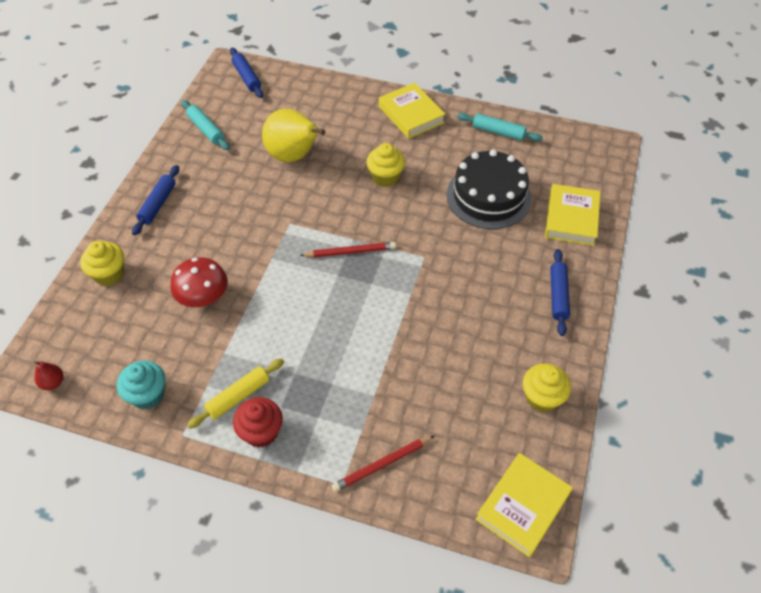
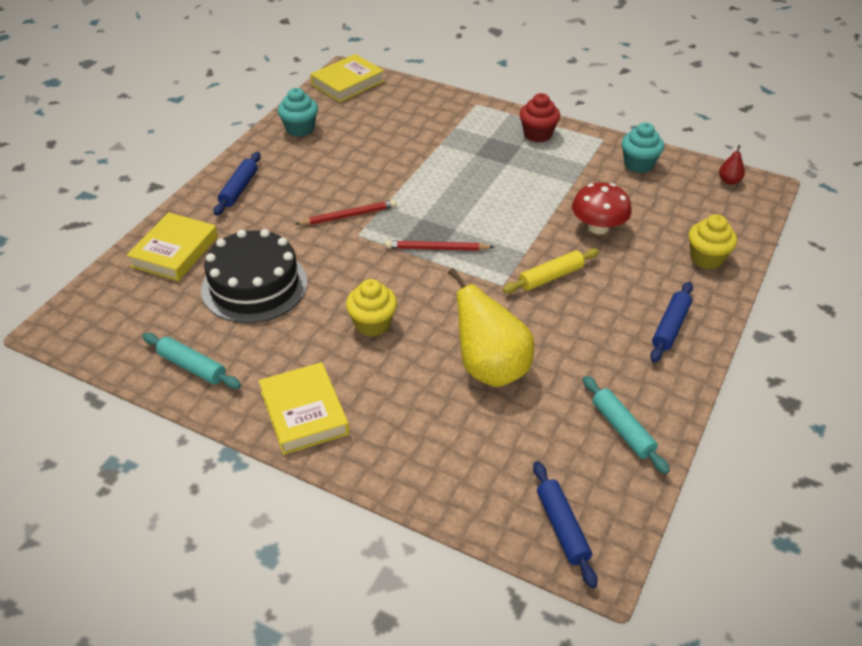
camera: 170 degrees left, 10 degrees down
(238, 396) = (558, 155): yellow rolling pin -> yellow rolling pin (551, 277)
(382, 464) = (443, 110): red pencil -> red pencil (348, 216)
(541, 398) = (300, 129): yellow cupcake -> turquoise cupcake

